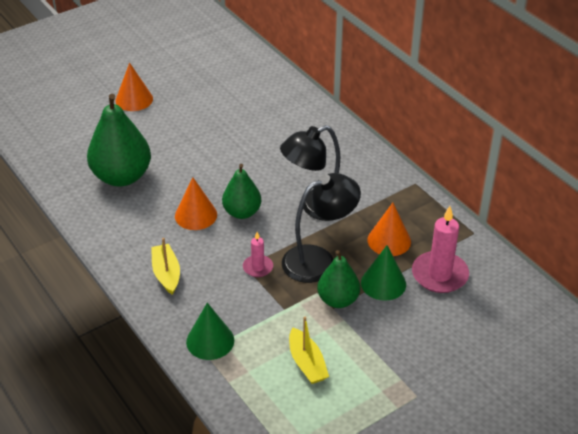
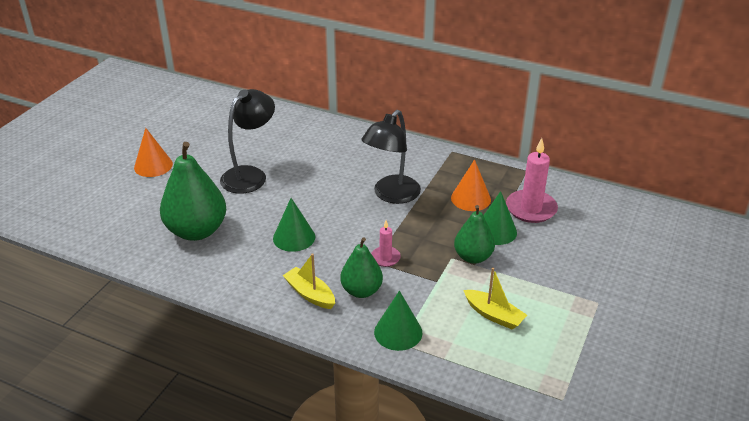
camera: 30 degrees left, 5 degrees down
(196, 215) = (294, 237): orange cone -> green cone
(242, 212) = (333, 221): green pear -> green pear (361, 291)
(318, 260) = (430, 233): black lamp -> black lamp (250, 175)

